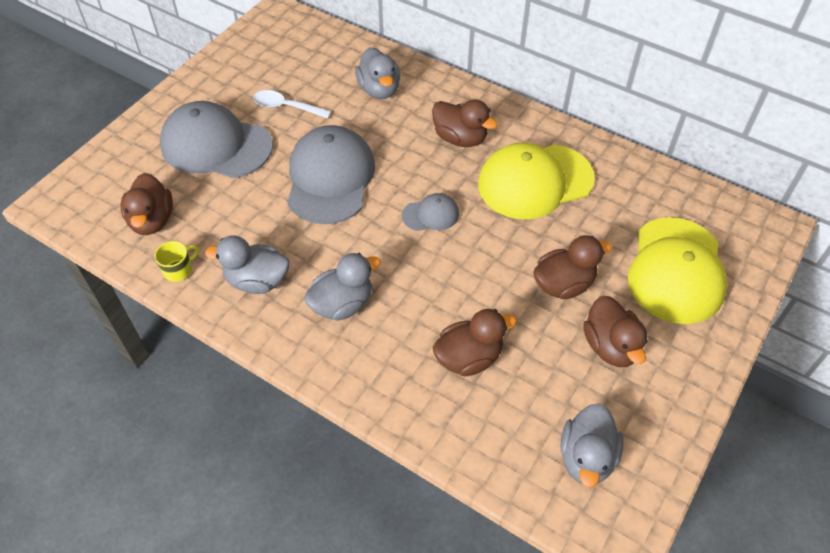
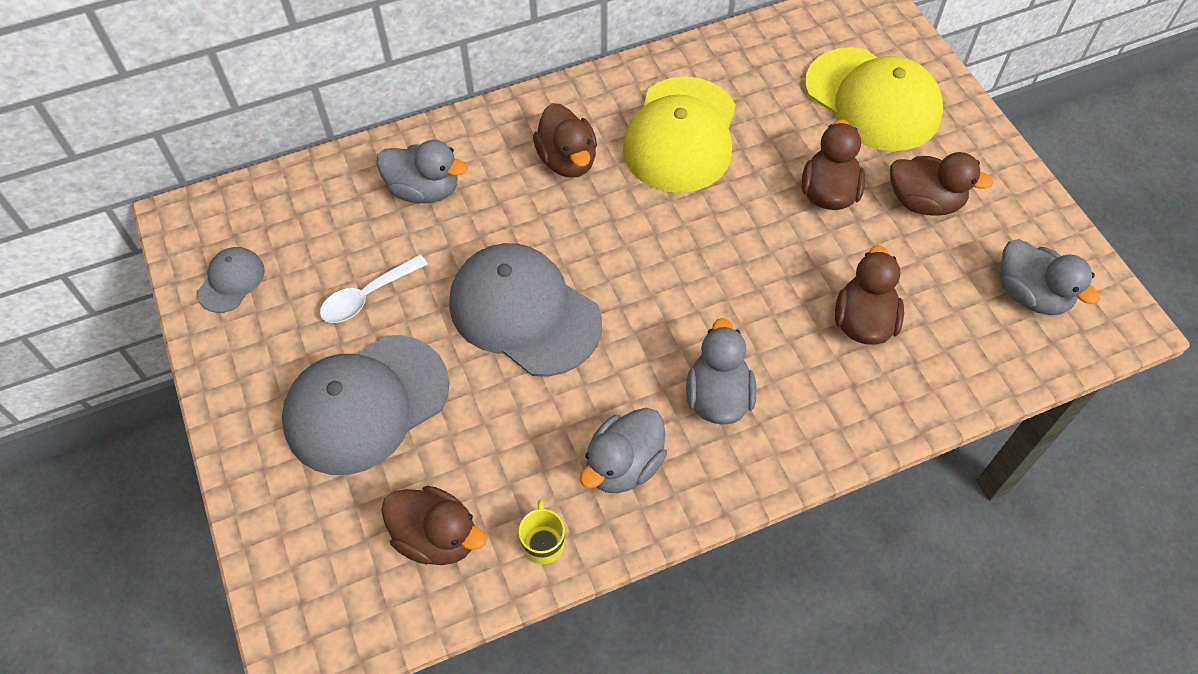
camera: 55 degrees left, 5 degrees up
(431, 214) = (655, 248): grey cap -> grey cap (231, 281)
(460, 138) = (567, 160): brown duck -> brown duck turned 90 degrees clockwise

